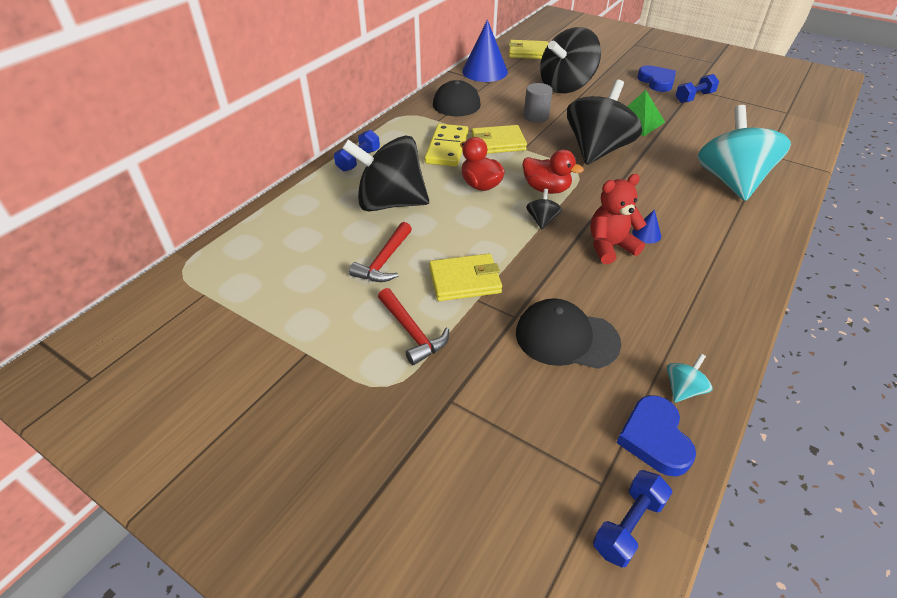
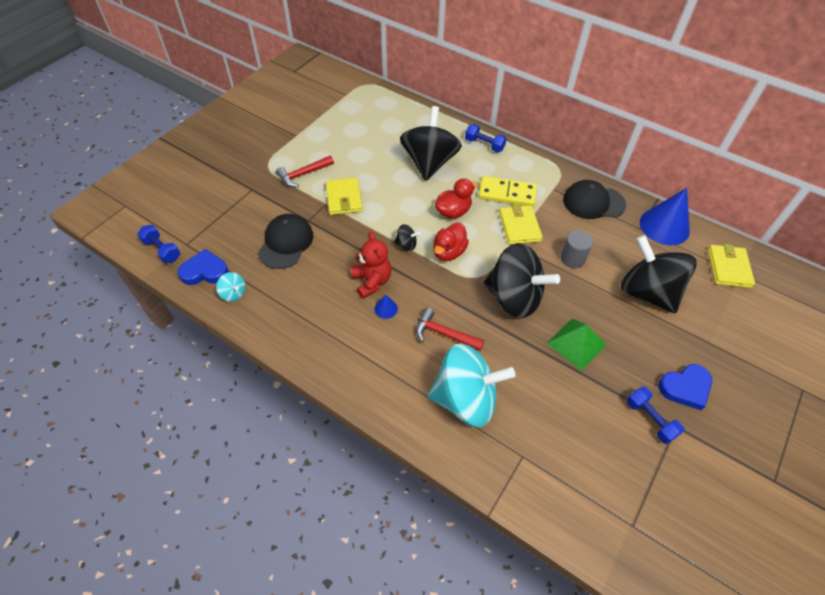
camera: 90 degrees right, 10 degrees up
(384, 261) = (367, 161): red hammer -> red hammer (444, 334)

